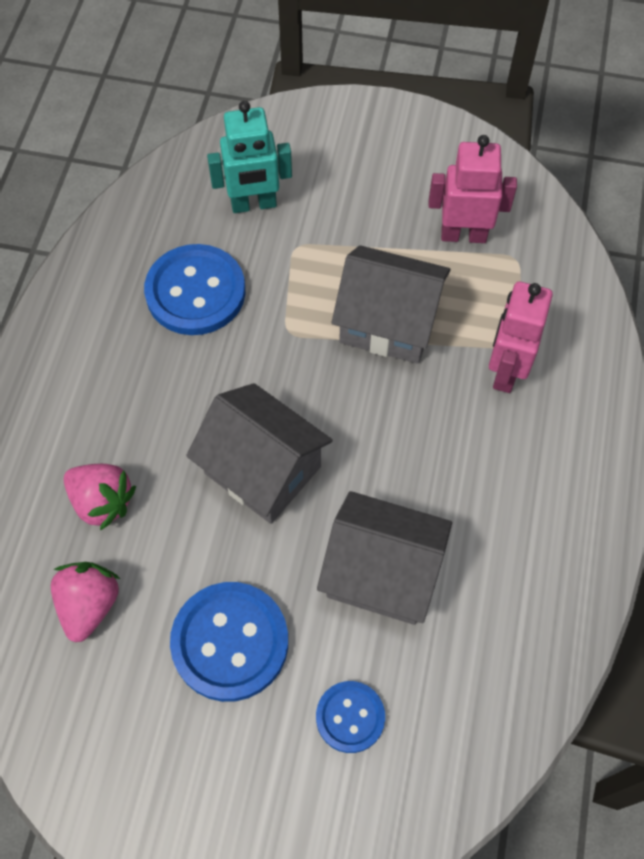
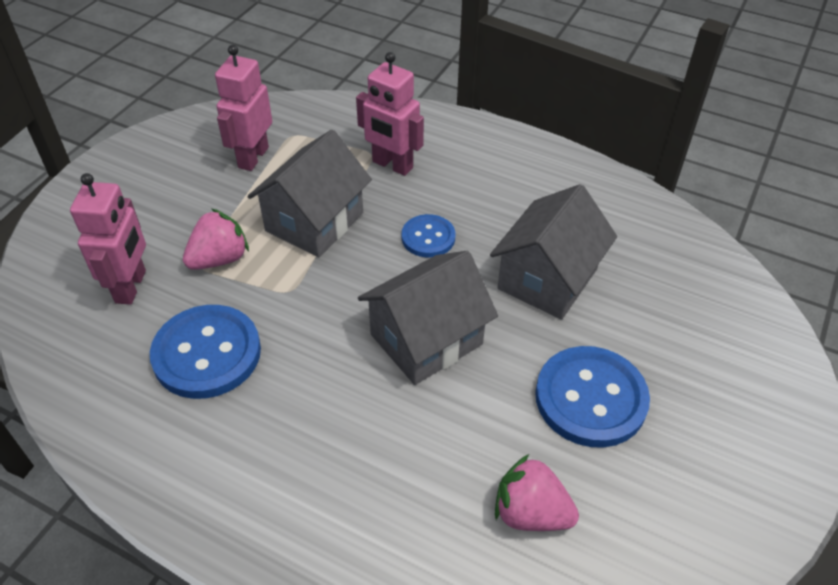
camera: 75 degrees left, 15 degrees down
(102, 502) = (417, 481): pink strawberry -> pink strawberry (219, 259)
(253, 204) = (131, 287): turquoise robot -> pink robot
(350, 717) = (669, 327): blue button -> blue button (428, 237)

